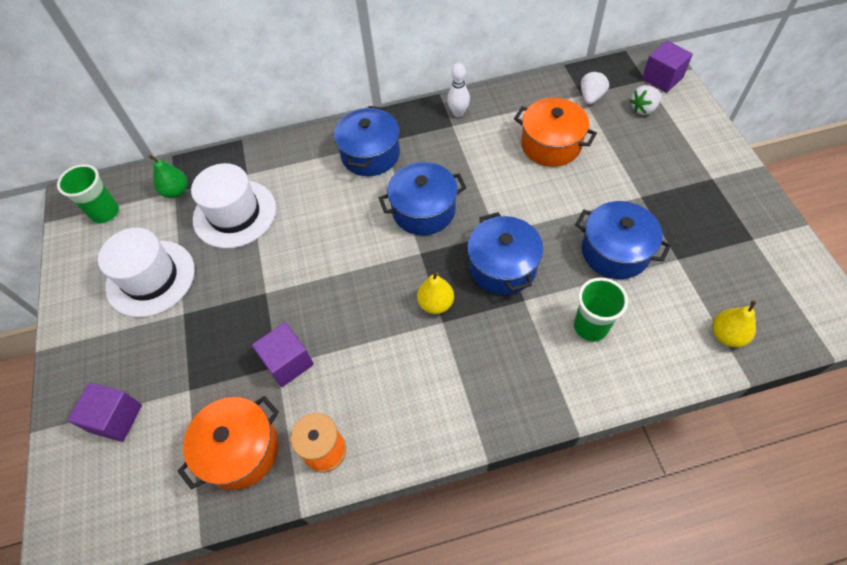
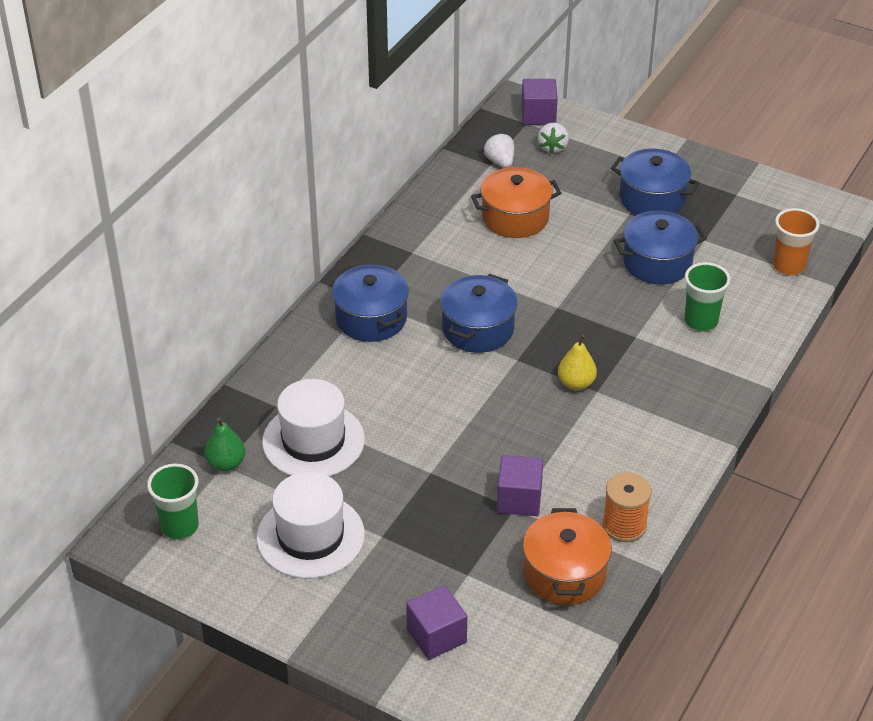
camera: 50 degrees left, 15 degrees down
(458, 113) = (404, 239): white bowling pin -> none
(502, 266) = (591, 326): blue pot -> blue pot (652, 198)
(727, 335) = (788, 266): yellow pear -> orange cup

